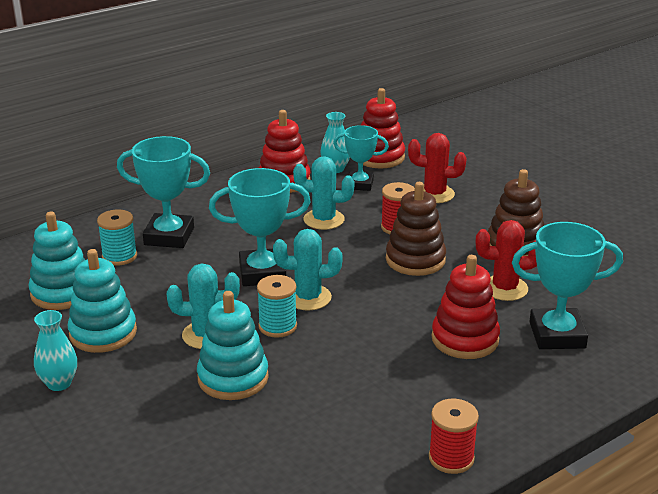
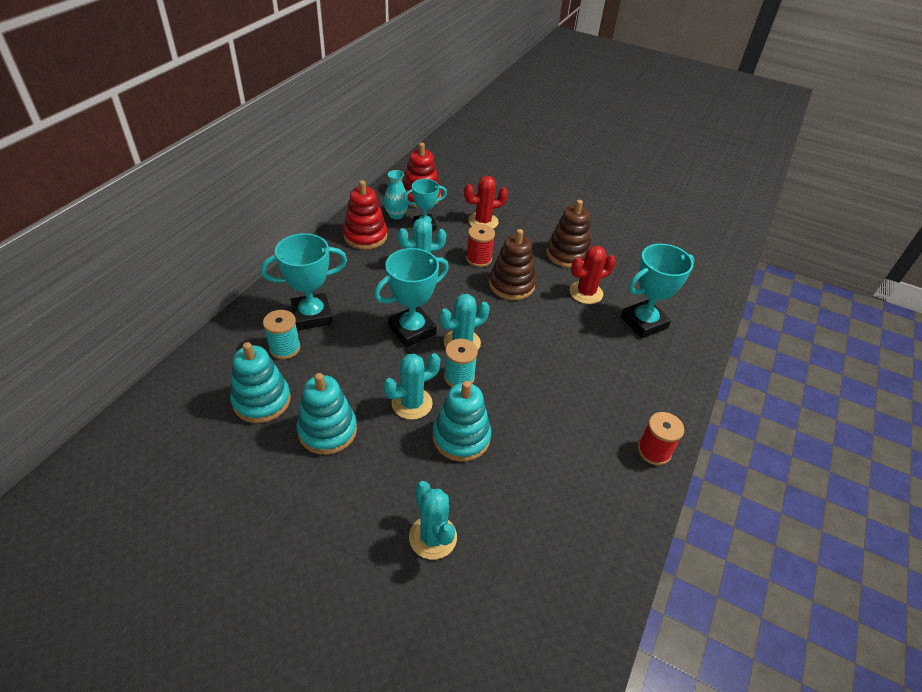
camera: 30 degrees left, 15 degrees up
(59, 383) = (327, 495): turquoise vase -> none
(129, 449) = (433, 537): none -> turquoise cactus
(465, 339) = (591, 345): red stacking toy -> none

